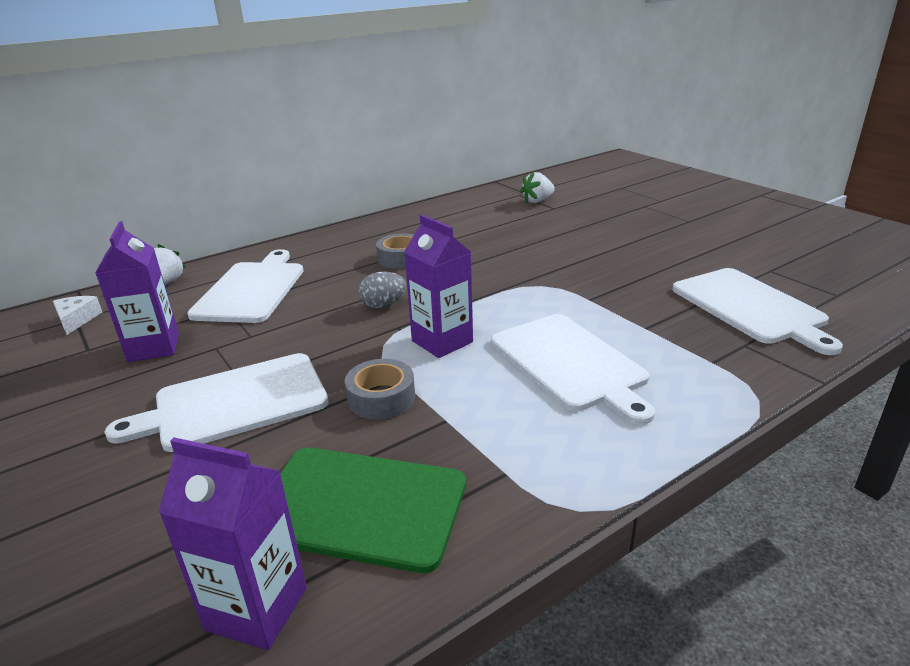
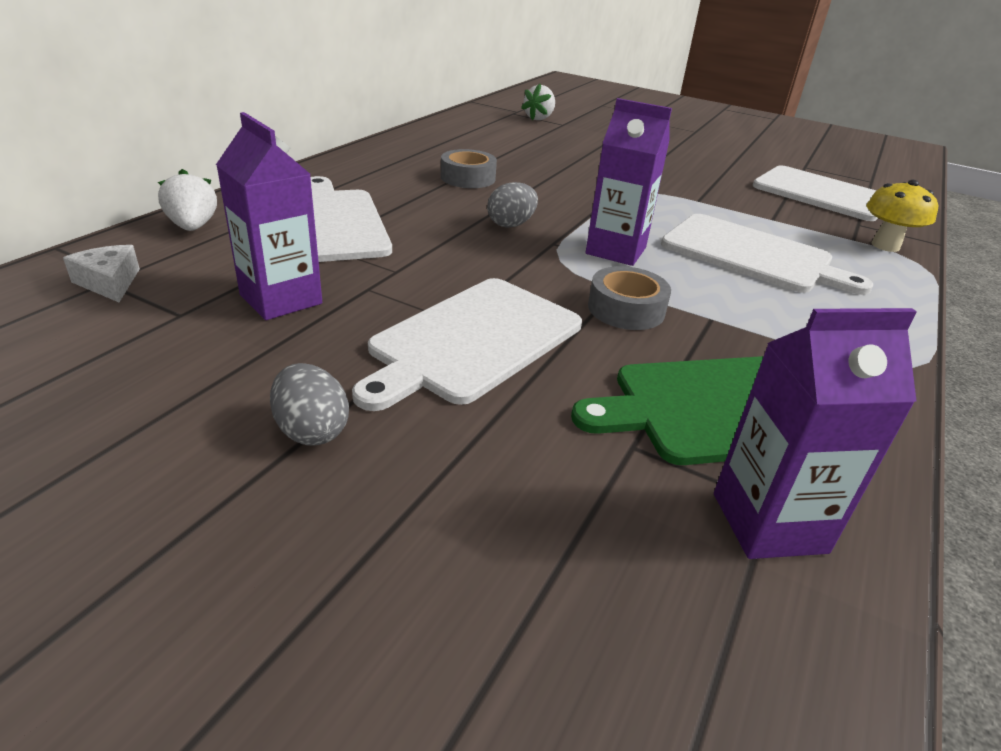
camera: 30 degrees left, 5 degrees up
(63, 448) = (311, 430): none -> grey egg
(742, 374) = (885, 246): none -> yellow mushroom

